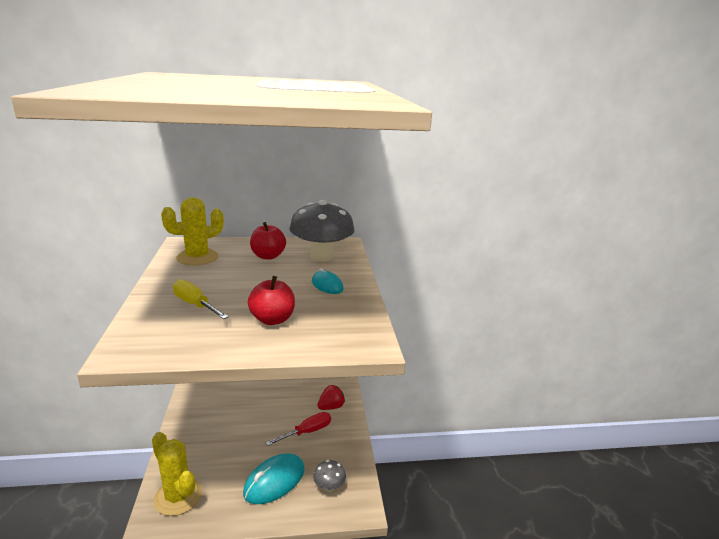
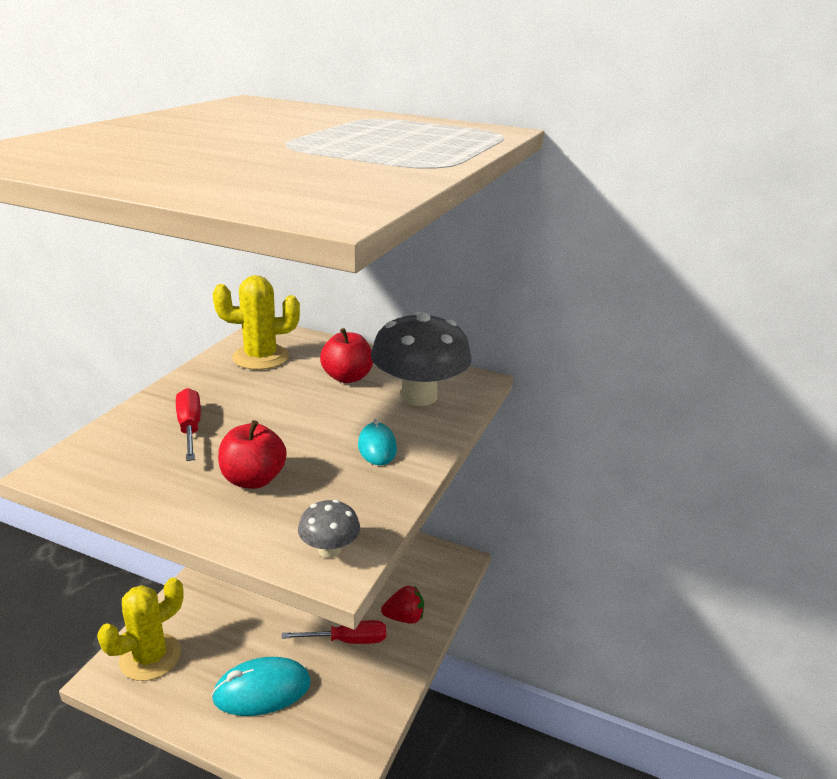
camera: 30 degrees right, 5 degrees up
(178, 496) = (150, 657): yellow cactus -> yellow cactus turned 60 degrees clockwise
(195, 305) = (190, 427): yellow screwdriver -> red screwdriver
(329, 487) = (320, 732): grey mushroom -> grey mushroom (329, 550)

